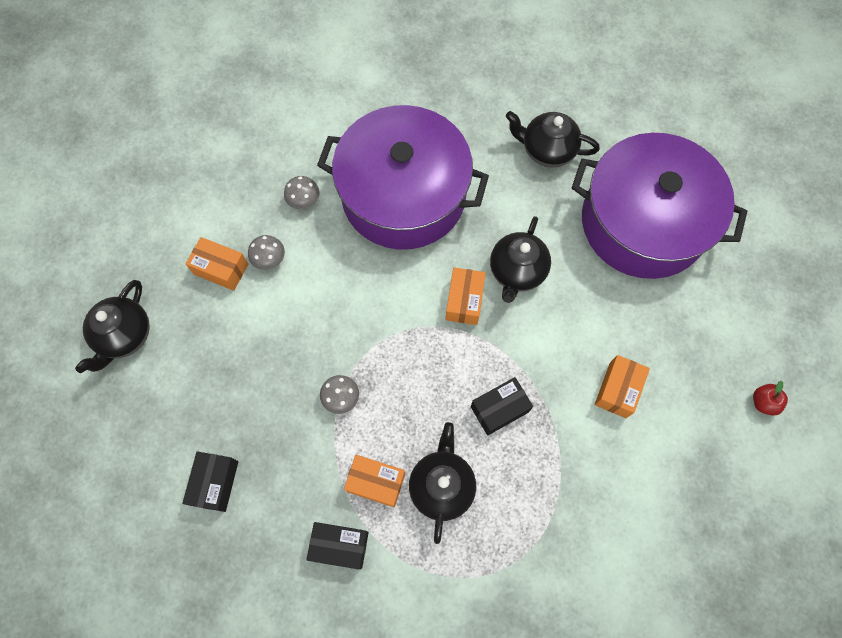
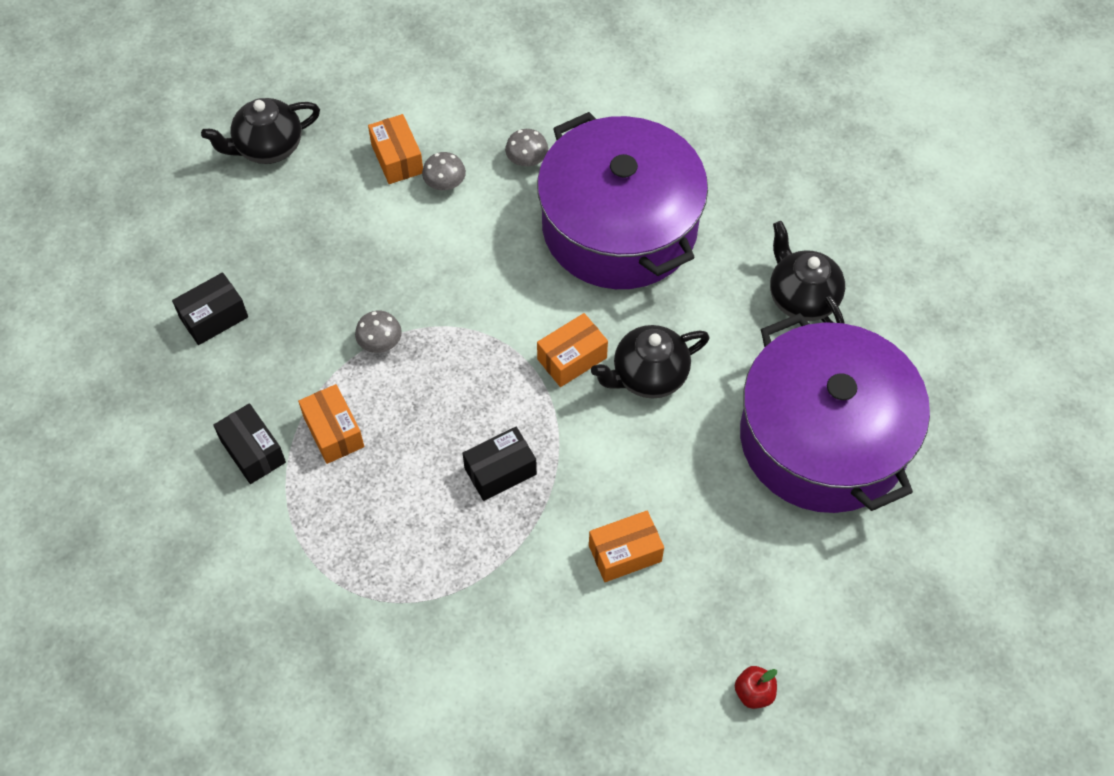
camera: 45 degrees right, 10 degrees down
(442, 485) = (383, 484): black teapot -> none
(499, 409) = (500, 471): black box -> black box turned 45 degrees counterclockwise

